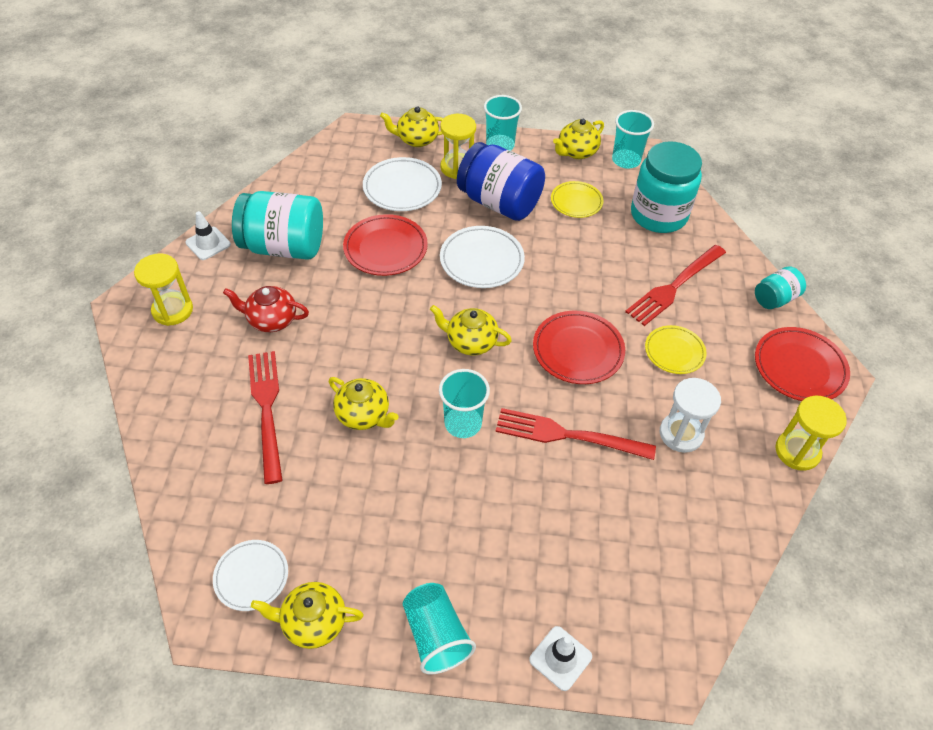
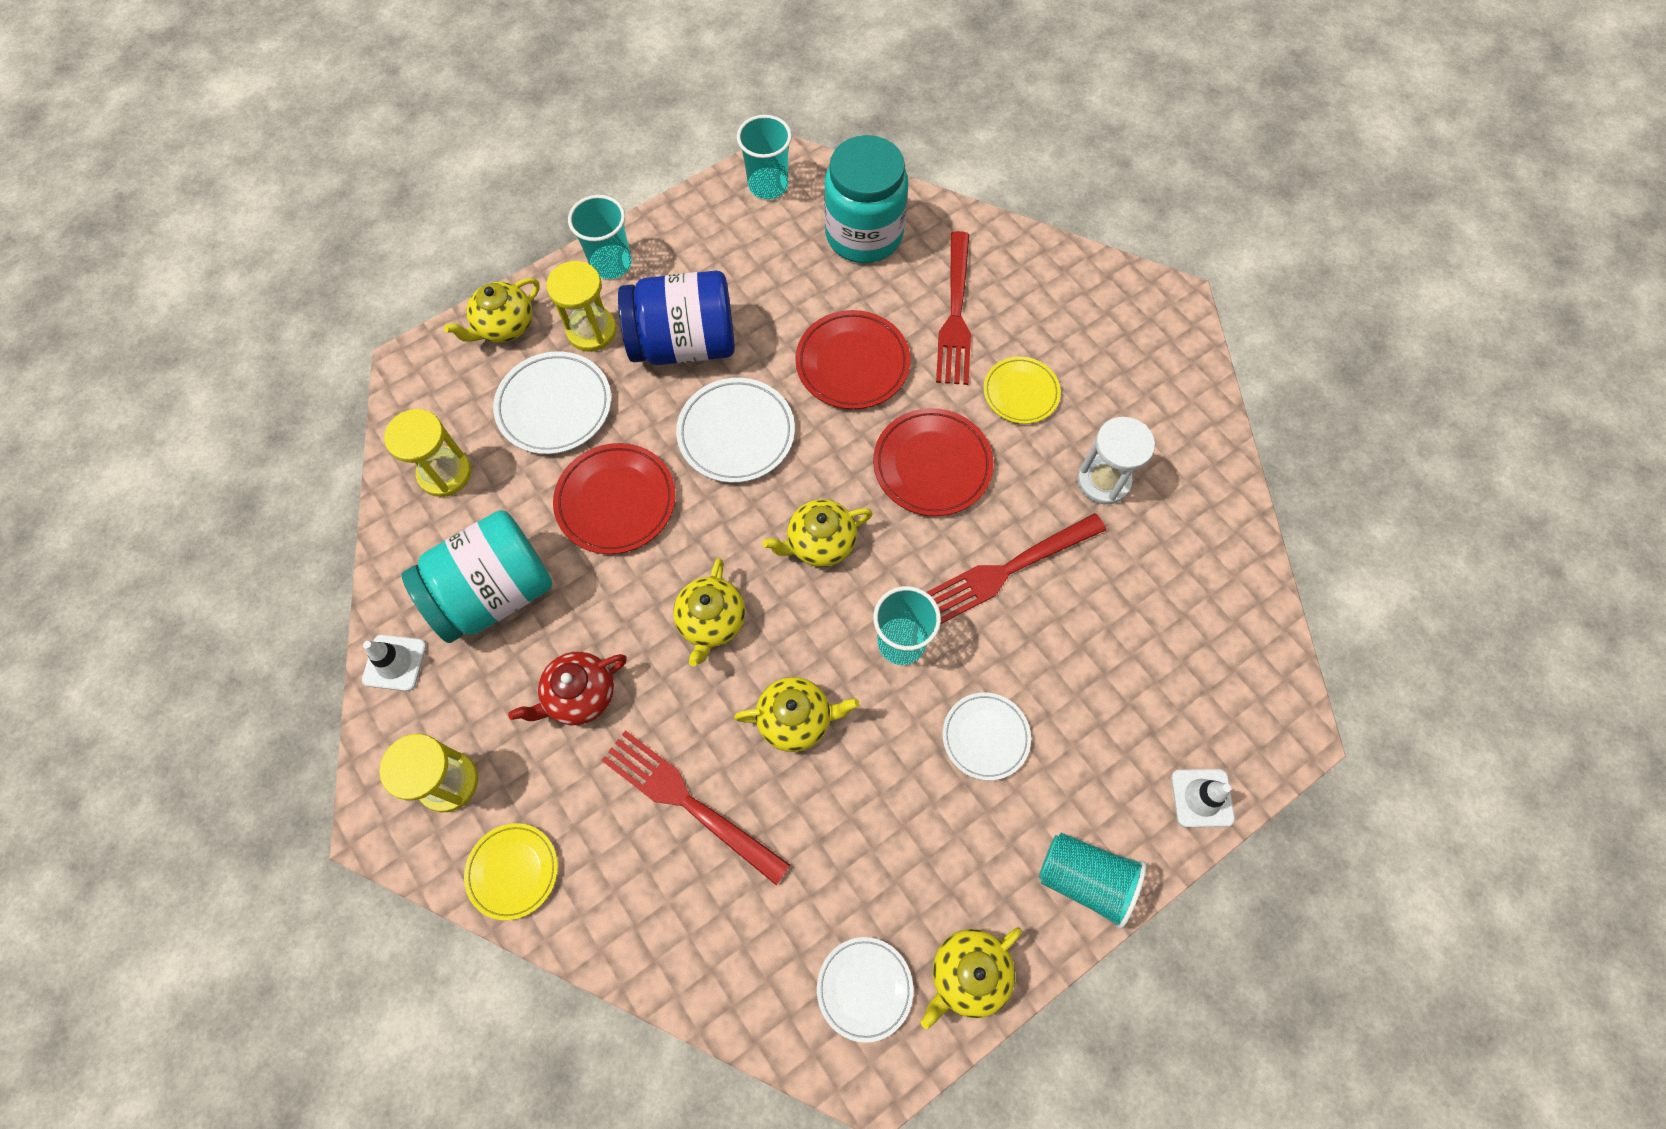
camera: 40 degrees left, 15 degrees up
(459, 509) = (985, 737): none -> white plate
(576, 152) = (705, 212): yellow teapot -> yellow teapot (711, 622)
(576, 202) = (765, 280): yellow plate -> yellow plate (513, 871)
(774, 299) = (1056, 256): turquoise jar -> none
(797, 451) = (1211, 415): yellow hourglass -> yellow hourglass (445, 473)
(799, 367) = (1140, 320): red plate -> red plate (852, 363)

